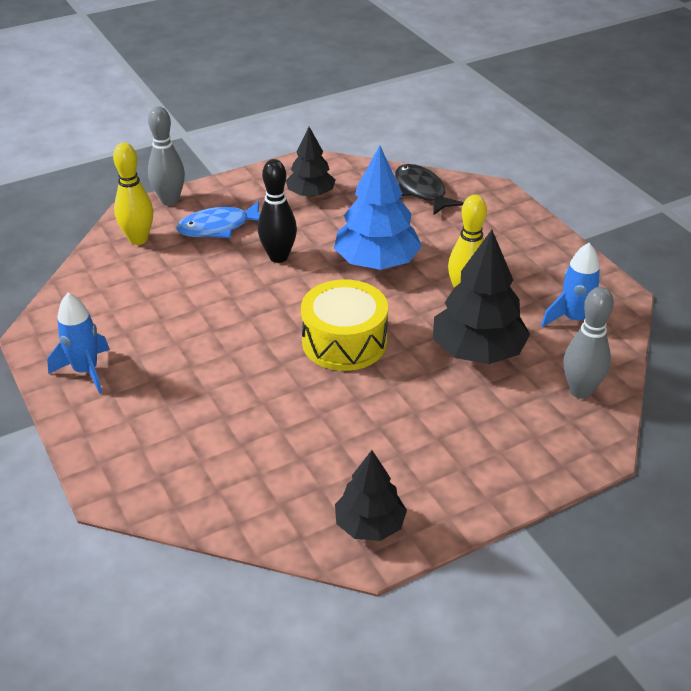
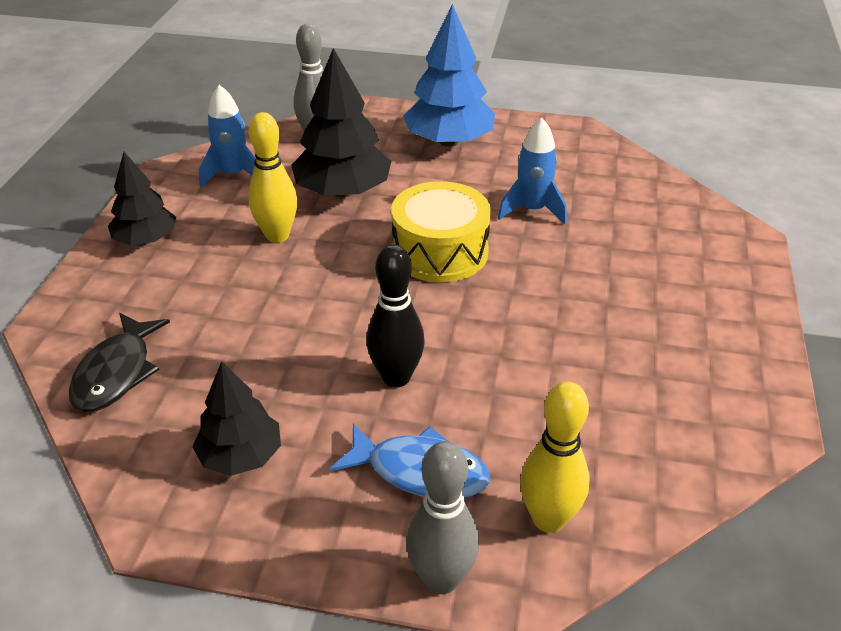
camera: 140 degrees left, 0 degrees up
(86, 371) = (725, 352): blue rocket -> blue rocket (532, 210)
(370, 525) = (563, 141): black tree -> black tree (146, 240)
(376, 262) = (304, 310): blue tree -> blue tree (449, 141)

